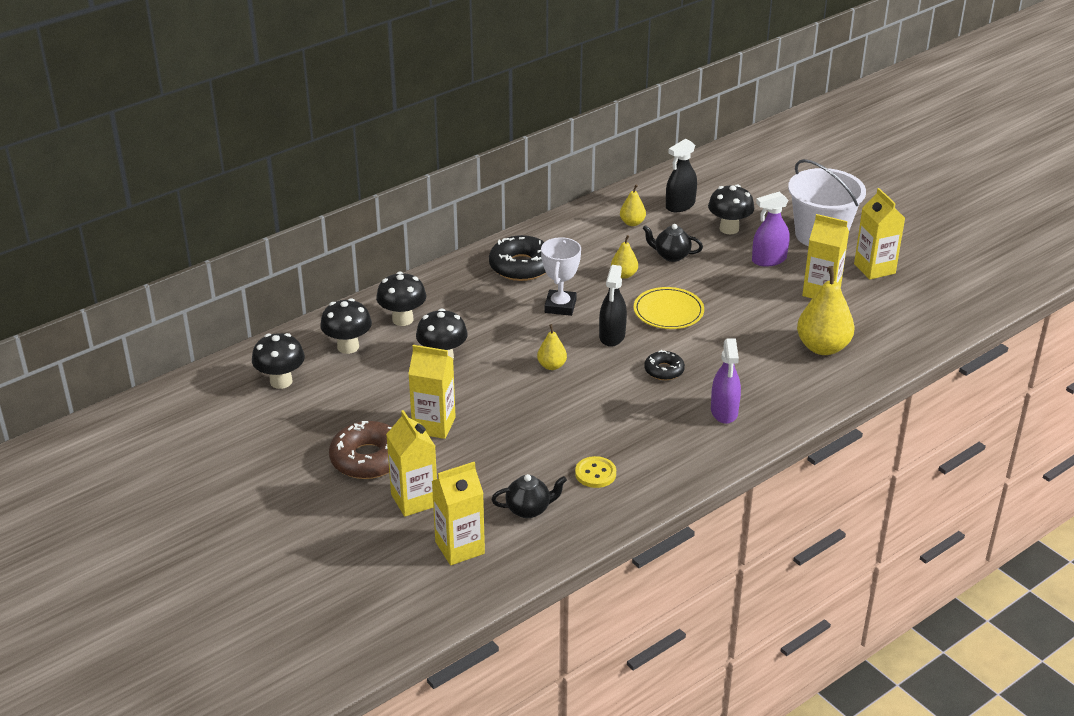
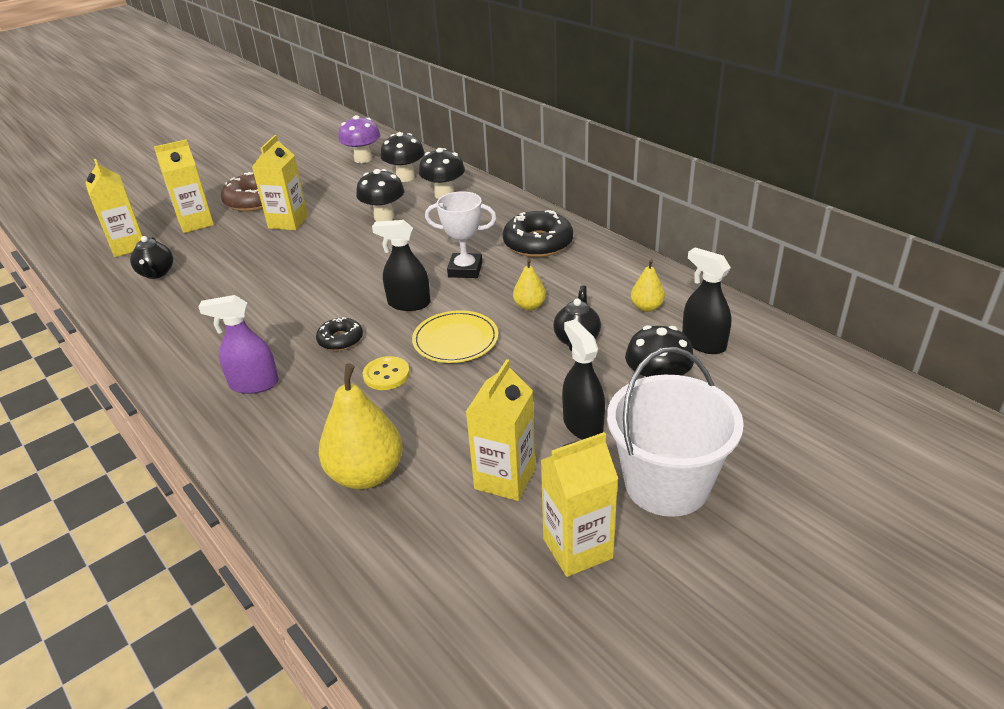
camera: 90 degrees right, 0 degrees up
(281, 381) = (363, 159): black mushroom -> purple mushroom
(552, 366) = (362, 271): yellow pear -> none
(595, 473) = (187, 304): yellow button -> yellow button (386, 375)
(769, 260) = (582, 425): purple spray bottle -> black spray bottle

